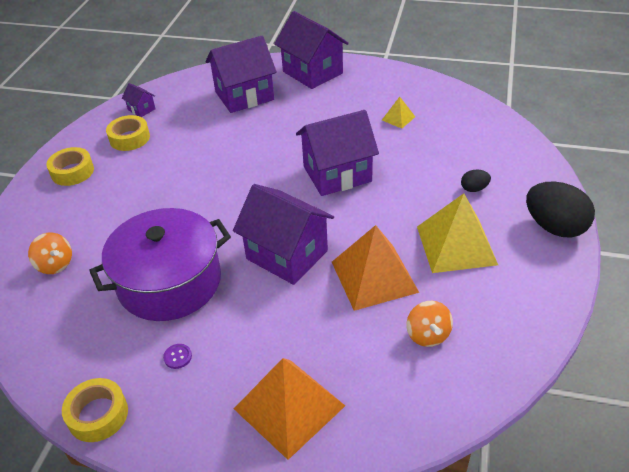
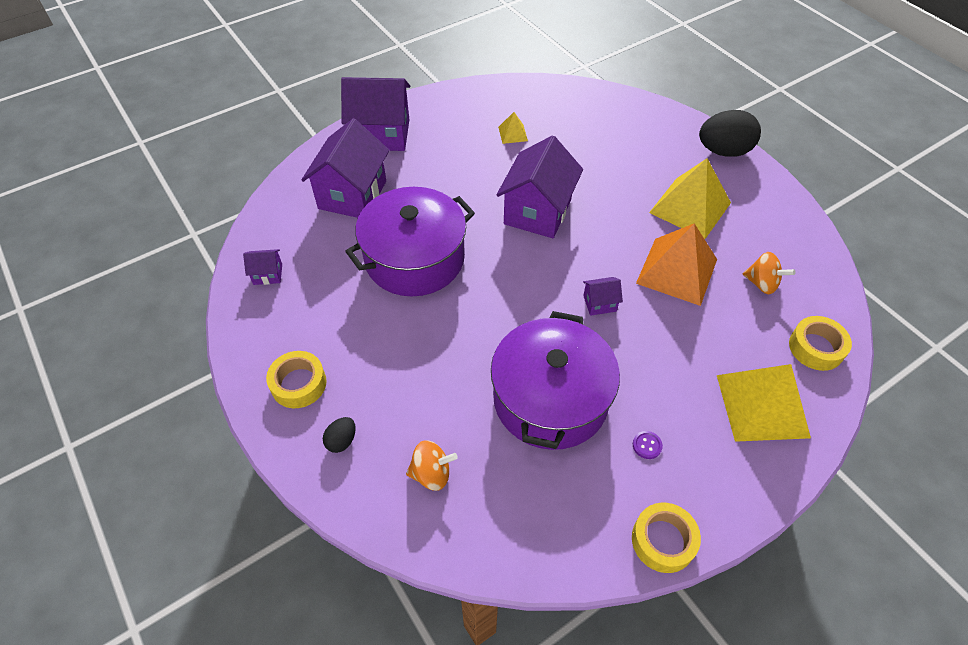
camera: 50 degrees left, 10 degrees up
(129, 138) = (304, 310): yellow tape -> yellow tape (816, 348)
(222, 151) = (414, 259): none -> purple pot
(287, 255) = (599, 303): purple house -> purple house, size x0.44
(289, 407) = (762, 405): orange pyramid -> yellow pyramid
(474, 189) = (642, 157): black egg -> black egg (342, 441)

